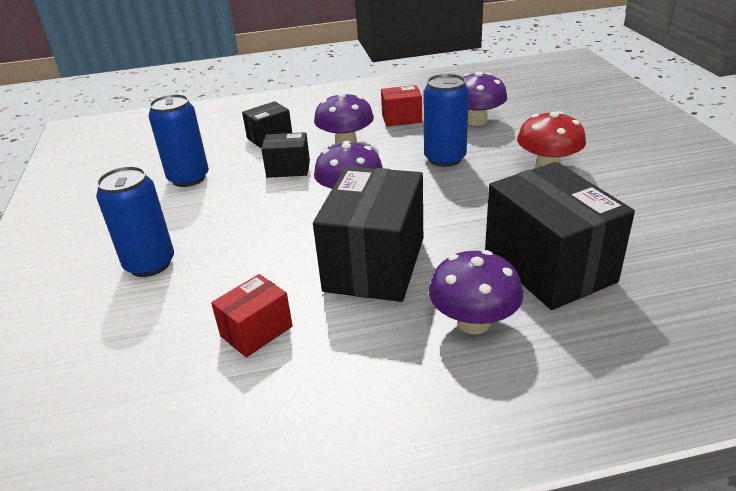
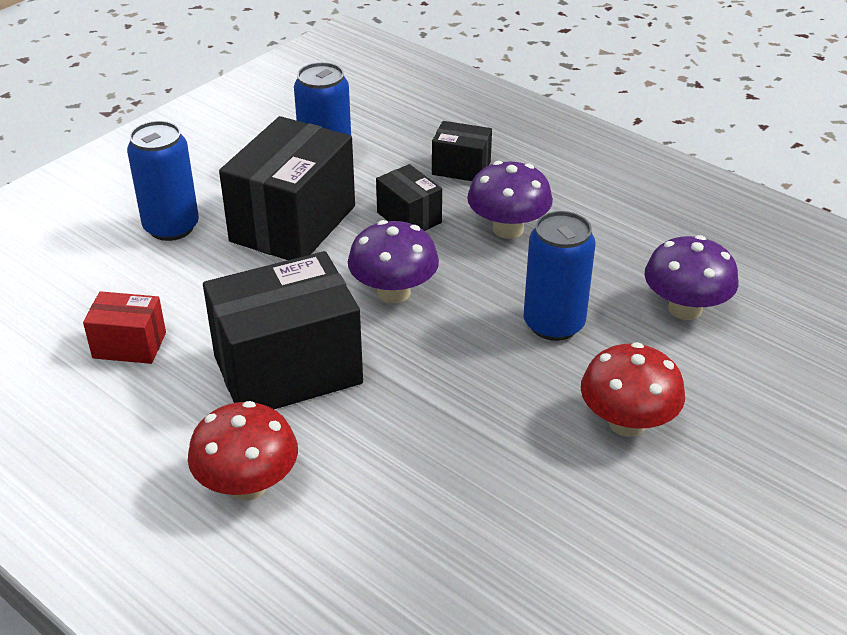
camera: 50 degrees right, 5 degrees up
(401, 118) = (617, 242): red box -> none
(473, 322) = (248, 485): purple mushroom -> red mushroom
(549, 266) = (394, 507): black box -> black box (293, 224)

